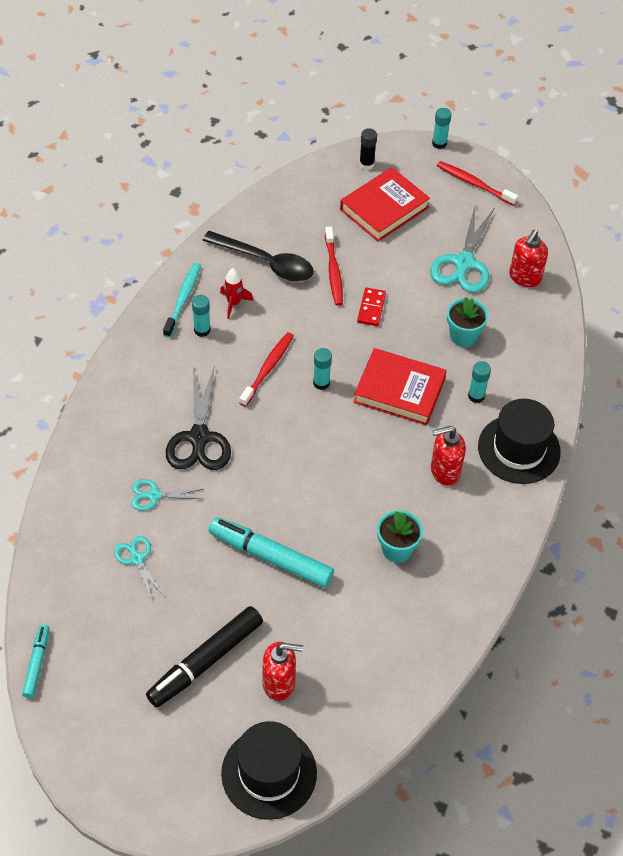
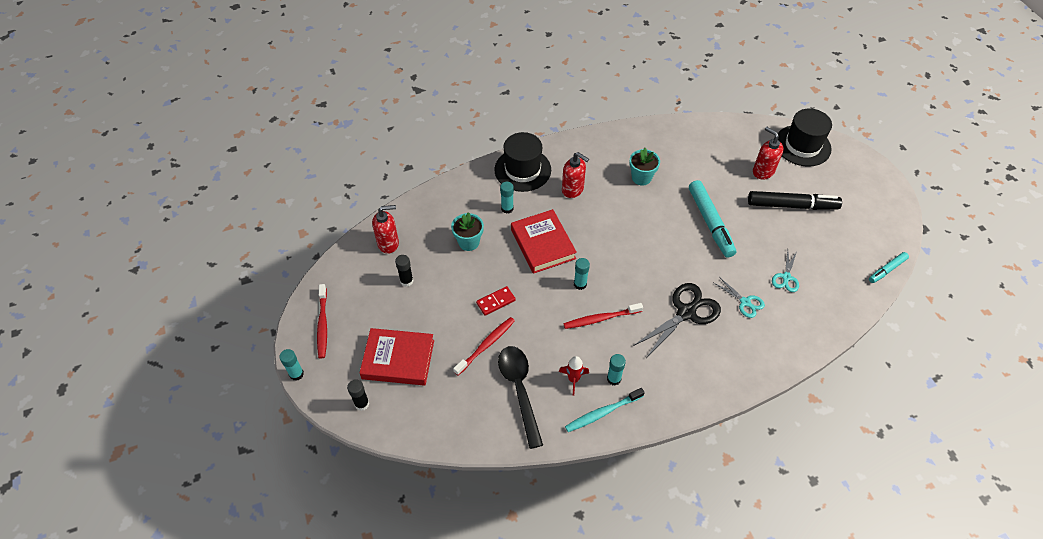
camera: 130 degrees left, 0 degrees up
(464, 263) = (406, 281): turquoise scissors -> black glue stick

